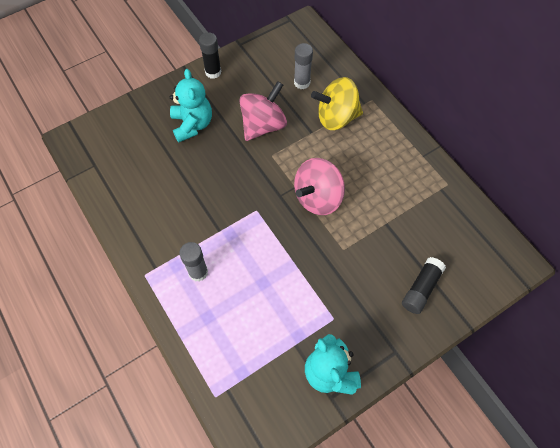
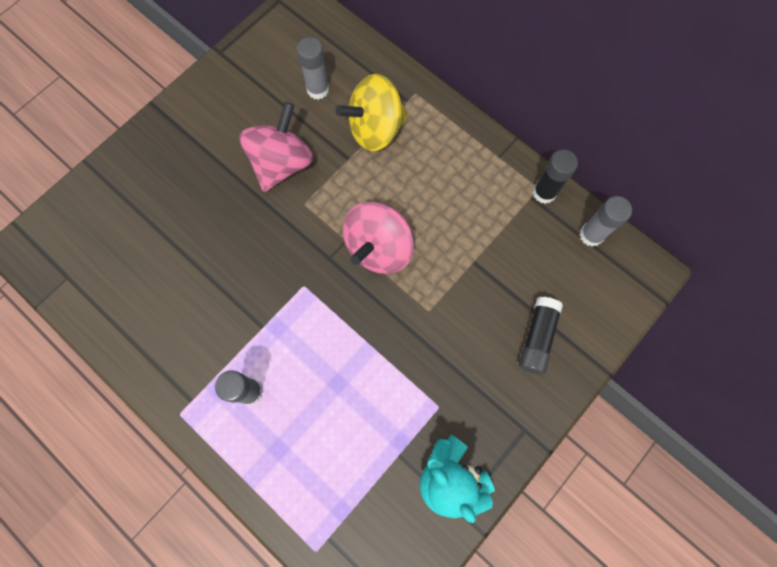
camera: 15 degrees left, 10 degrees up
(192, 124) = (186, 185): turquoise teddy bear -> none
(213, 72) = (194, 102): black glue stick -> black glue stick (544, 192)
(480, 226) = (591, 235): none -> grey glue stick

